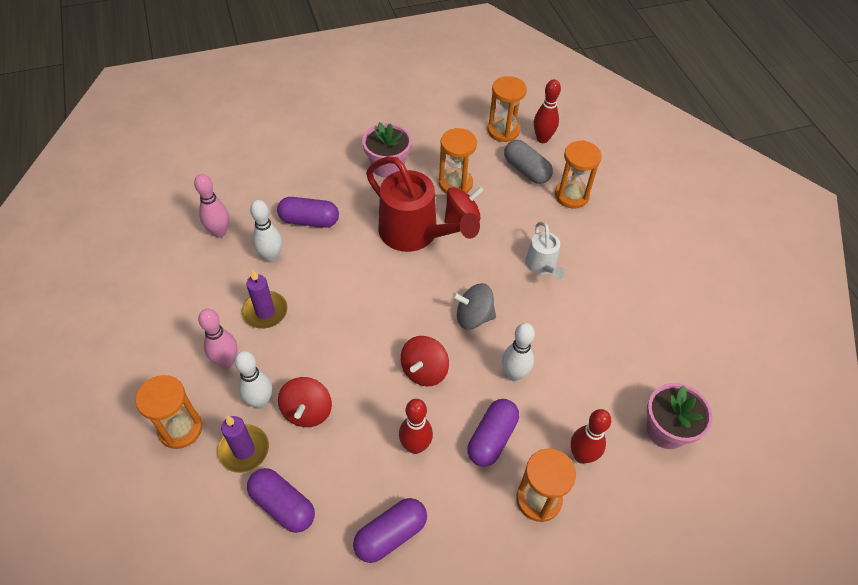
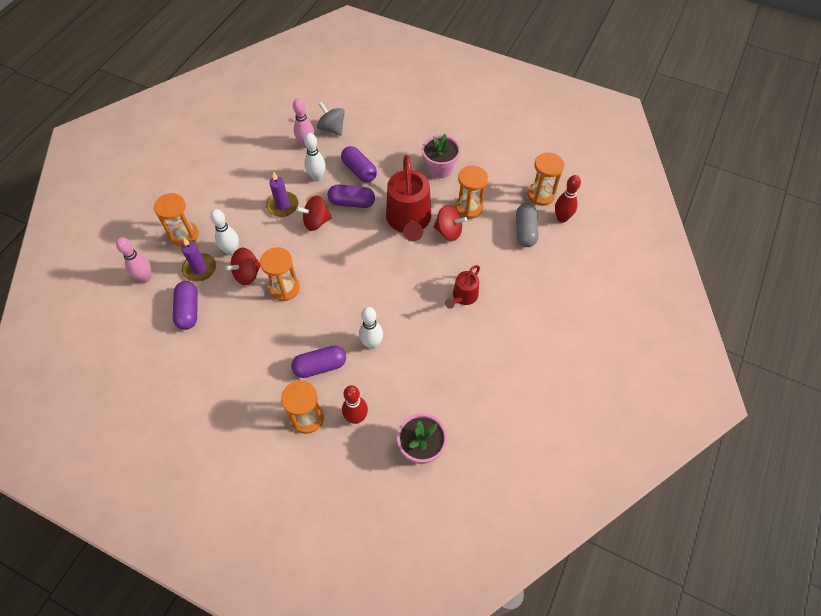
camera: 45 degrees right, 5 degrees up
(226, 361) = (238, 218): pink bowling pin -> pink bowling pin (145, 278)
(390, 534) = (219, 368): purple capsule -> purple capsule (352, 202)
(415, 446) = (278, 336): red bowling pin -> none
(424, 370) = (326, 301): red spinning top -> red spinning top (316, 222)
(473, 317) = (387, 294): grey spinning top -> grey spinning top (332, 128)
(542, 266) = (463, 297): white watering can -> red watering can
(571, 195) = (536, 268): orange hourglass -> orange hourglass (285, 288)

